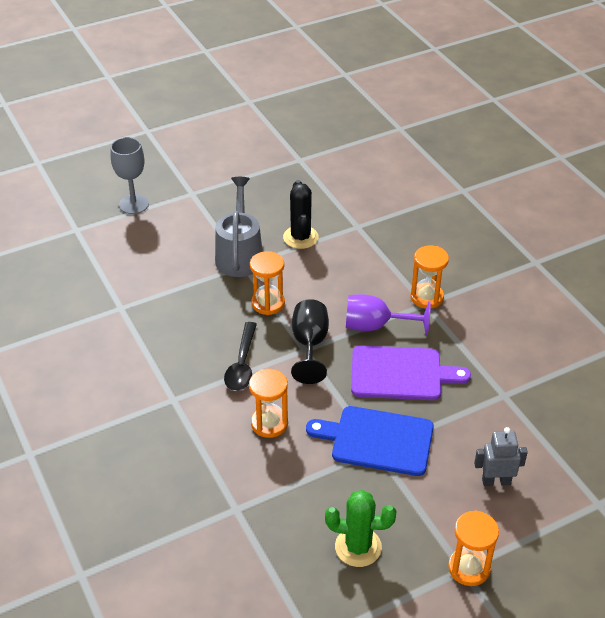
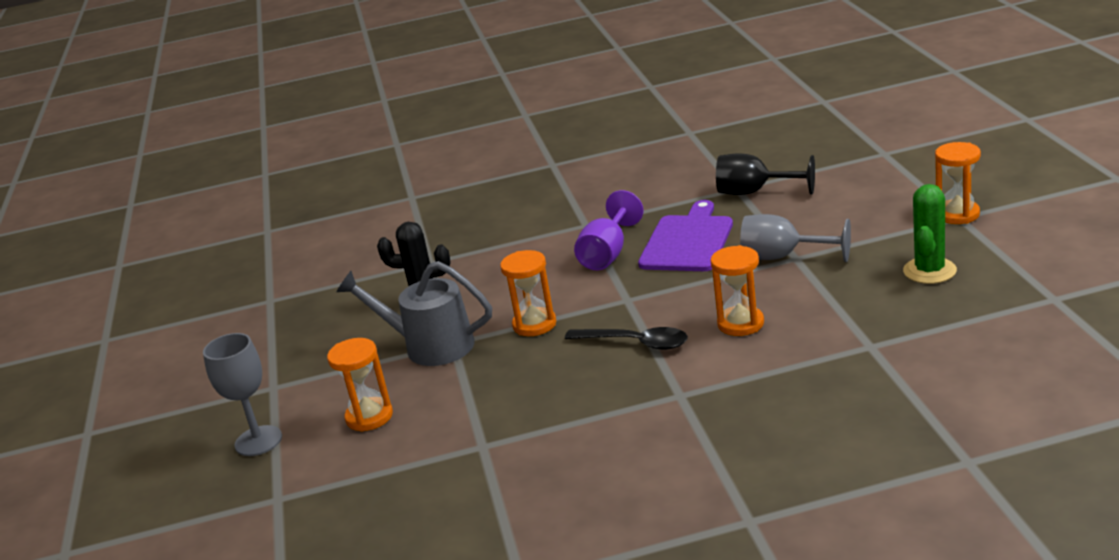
camera: 70 degrees left, 15 degrees down
(309, 345) = (620, 296): black goblet -> black goblet (754, 192)
(377, 440) = (782, 257): blue cutting board -> grey goblet
(426, 297) = (575, 223): orange hourglass -> orange hourglass (369, 417)
(496, 481) = (850, 197): grey robot -> none

